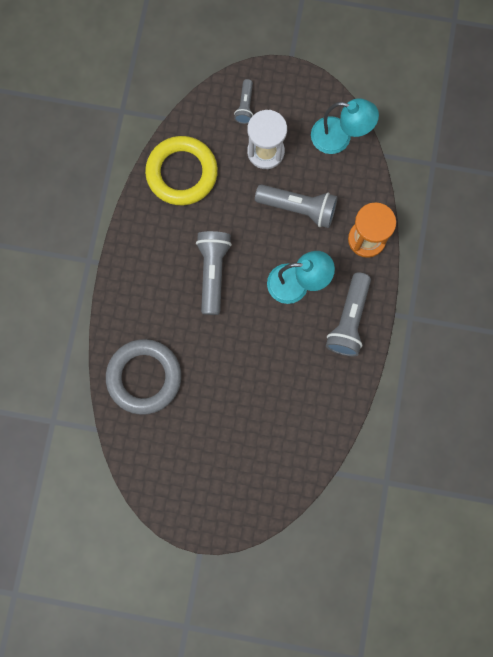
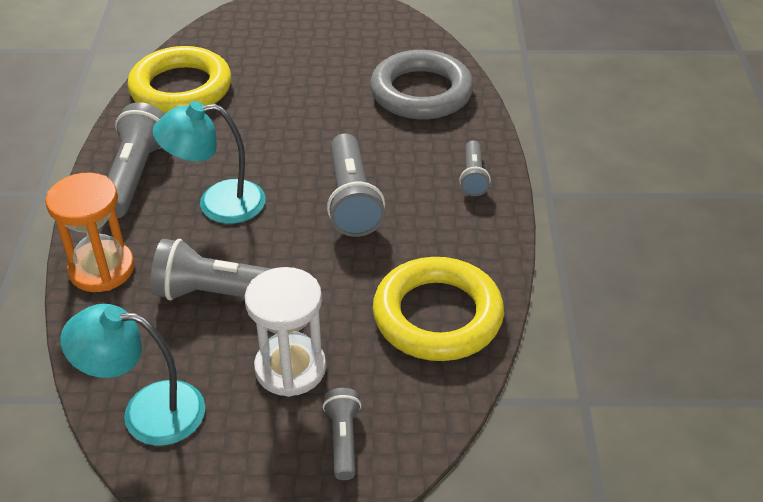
camera: 170 degrees right, 35 degrees down
(132, 281) = (473, 177): none -> grey flashlight
(317, 413) = (181, 88): none -> yellow ring

